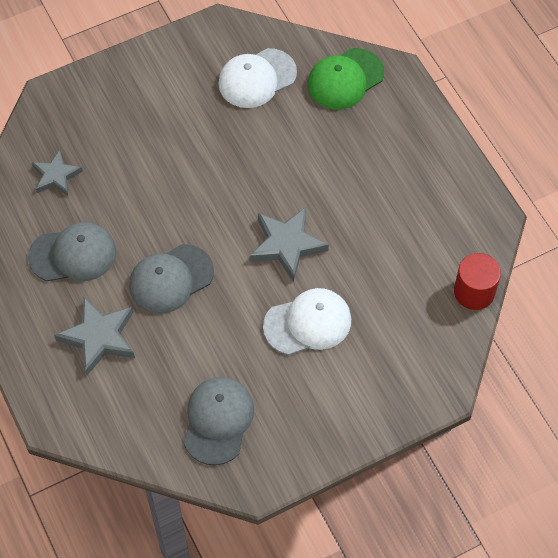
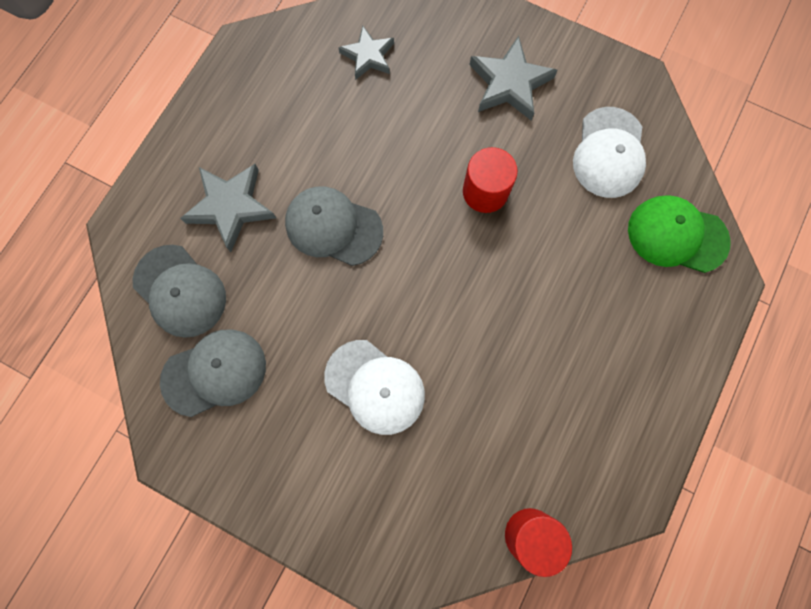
camera: 55 degrees right, 15 degrees up
(73, 254) = (299, 126): grey cap -> grey cap (180, 291)
(223, 169) = (485, 191): none -> red cylinder
(257, 78) = (609, 153): white cap -> white cap turned 105 degrees counterclockwise
(286, 245) = (446, 307): grey star -> grey star (509, 83)

